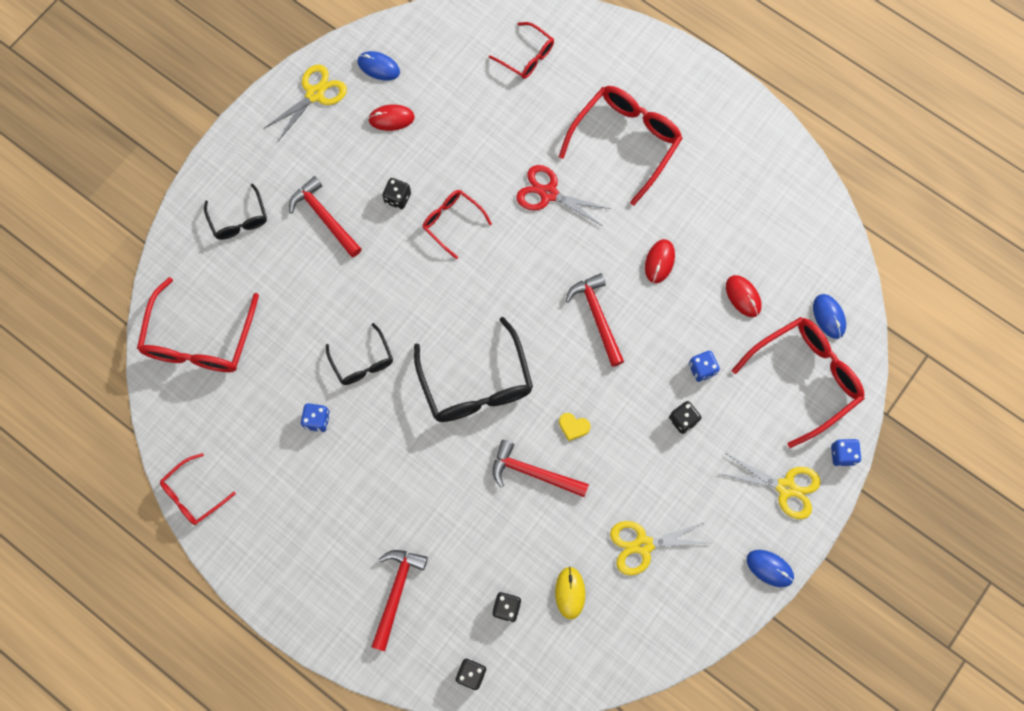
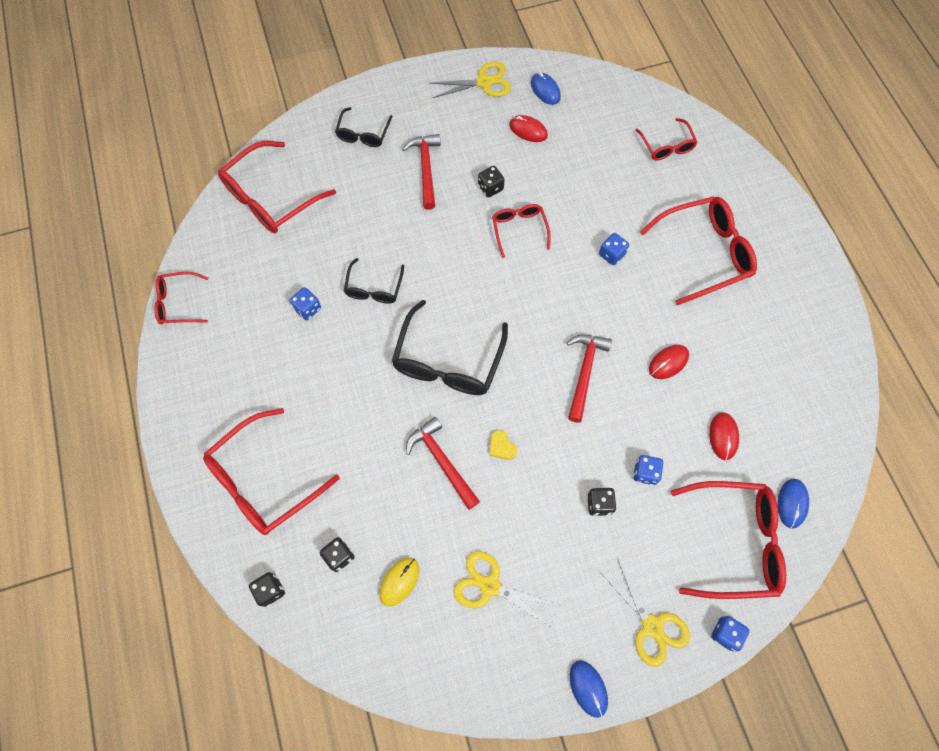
camera: 35 degrees right, 5 degrees down
(396, 592) = (264, 480): red hammer -> red glasses
(548, 194) = (611, 254): red scissors -> blue dice

